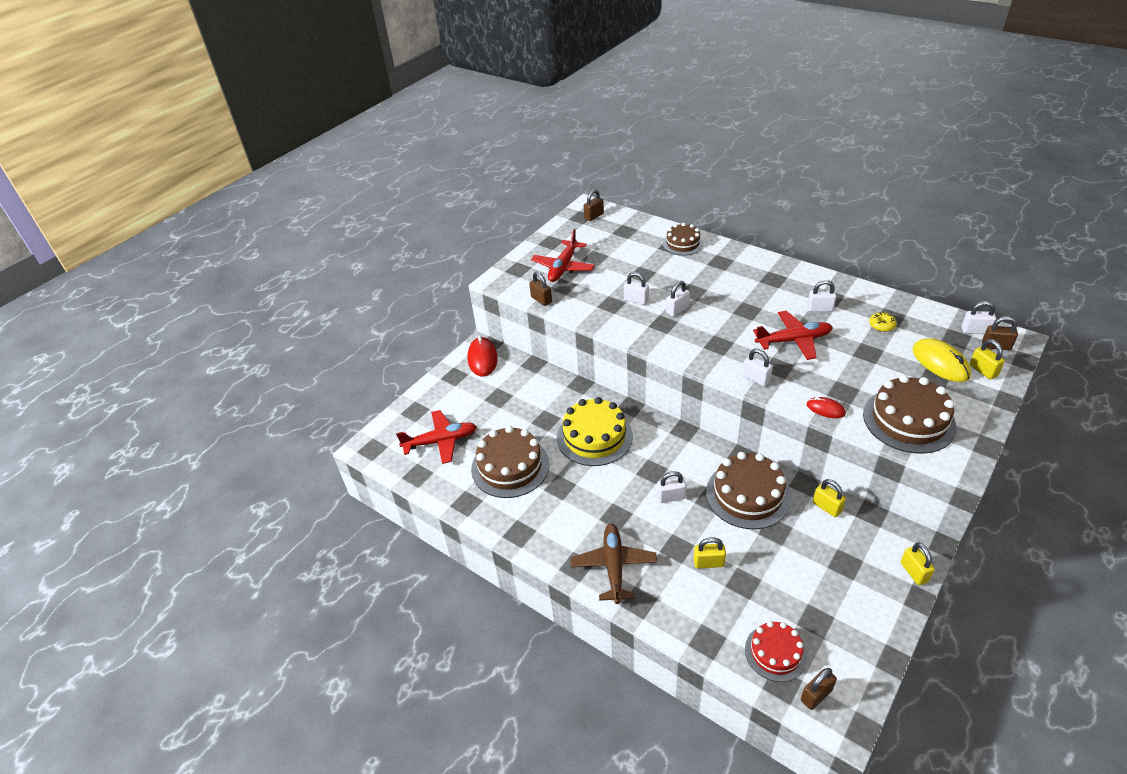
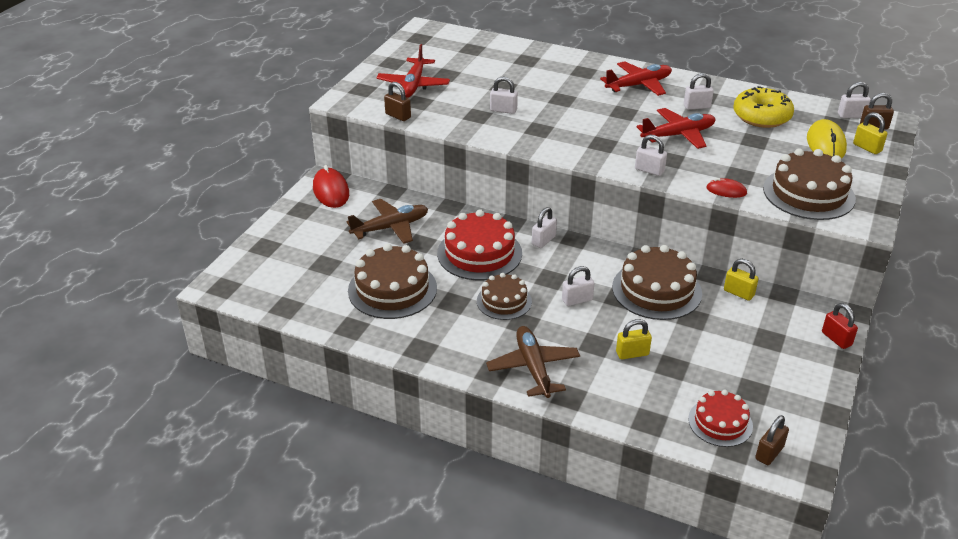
camera: 15 degrees left, 5 degrees down
(441, 441) = (305, 273): red plane -> red plane (639, 85)
(524, 401) = (391, 227): none -> brown plane
(594, 216) = (433, 37): brown padlock -> none
(594, 437) = (479, 253): yellow cake -> red cake
(677, 310) = (550, 116): white padlock -> white padlock (543, 240)
(682, 243) = (538, 57): brown cake -> brown cake (504, 301)
(881, 325) = (761, 117): yellow donut -> yellow donut, size x2.20
(914, 572) = (836, 339): yellow padlock -> red padlock
(940, 363) = (826, 144): yellow mouse -> yellow mouse turned 45 degrees clockwise

